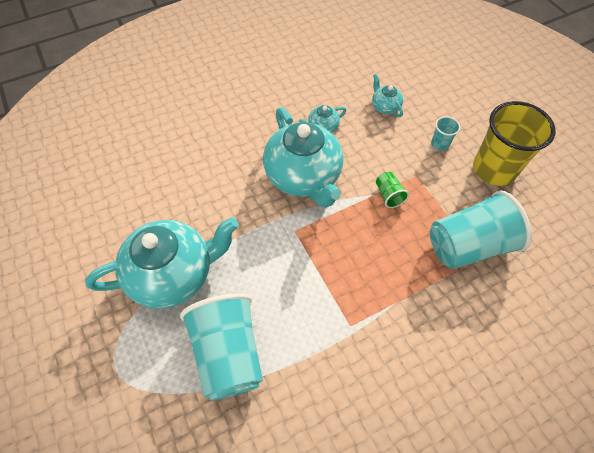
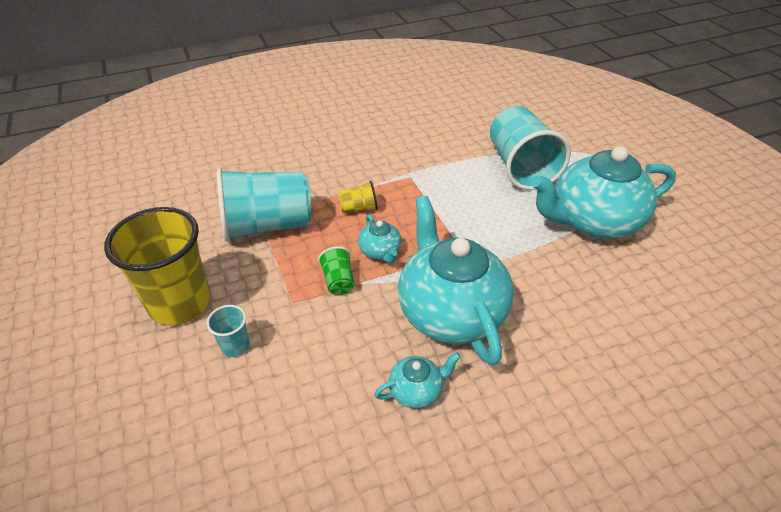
camera: 175 degrees left, 15 degrees down
(385, 107) = (296, 426): turquoise teapot -> turquoise teapot (380, 251)
(393, 273) = (358, 208): none -> yellow cup

